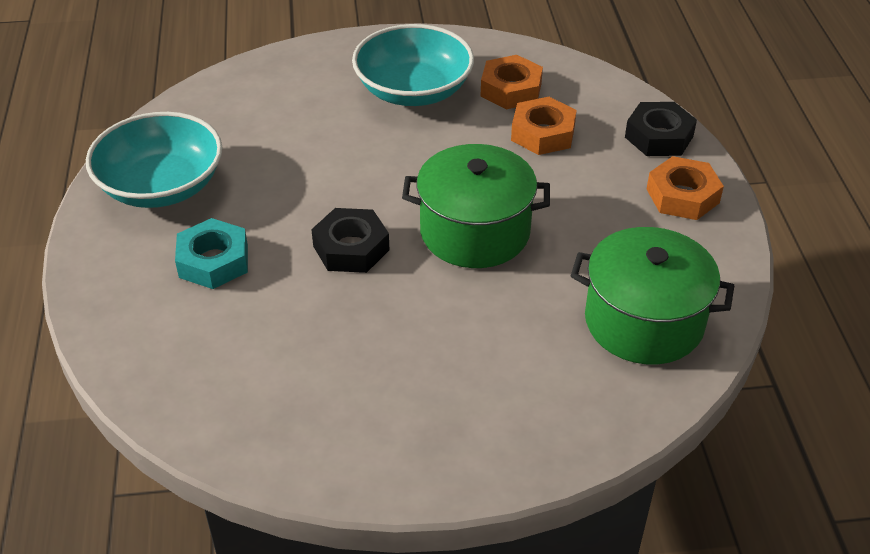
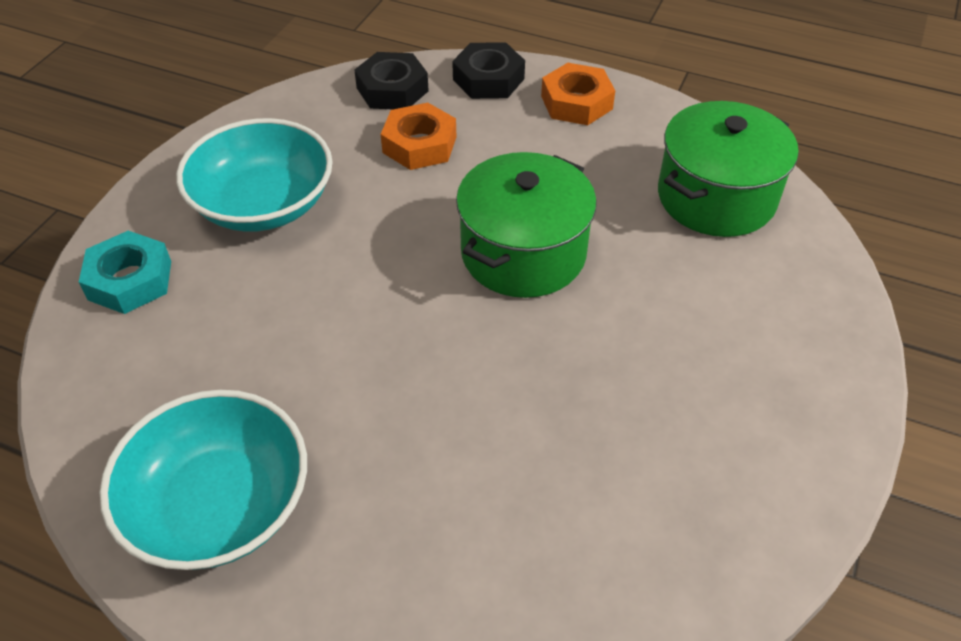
camera: 60 degrees left, 5 degrees up
(213, 261) = (405, 499): turquoise nut -> turquoise nut (130, 280)
(351, 248) = (476, 360): black nut -> black nut (392, 89)
(511, 89) = (333, 136): orange nut -> none

